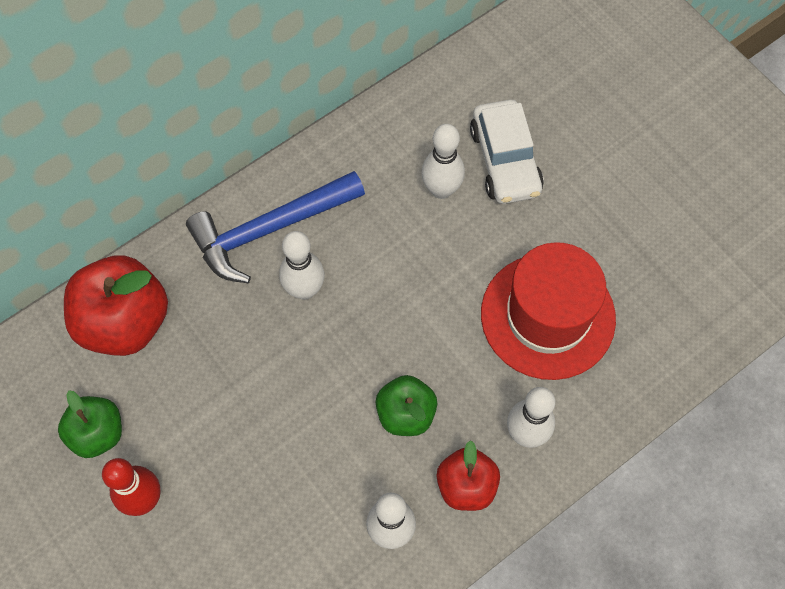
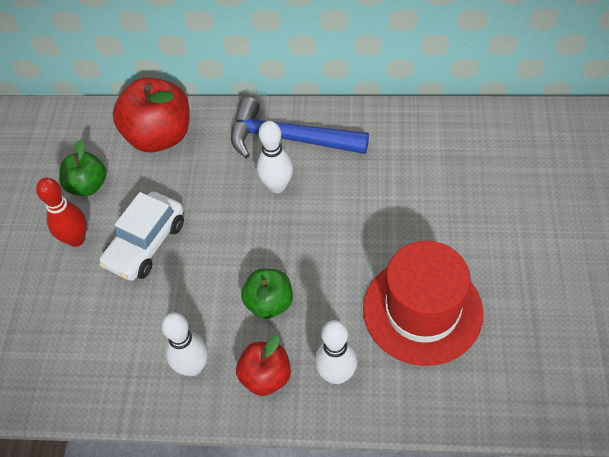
camera: 45 degrees right, 10 degrees down
(441, 189) = (421, 183): white bowling pin -> none
(505, 161) = (483, 193): white car -> white car (146, 244)

